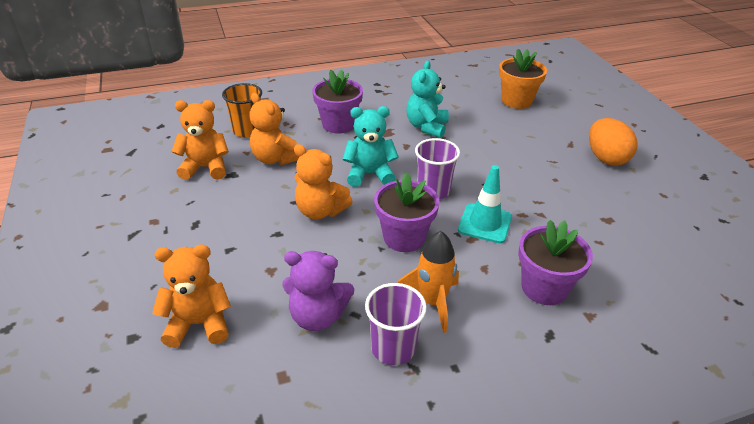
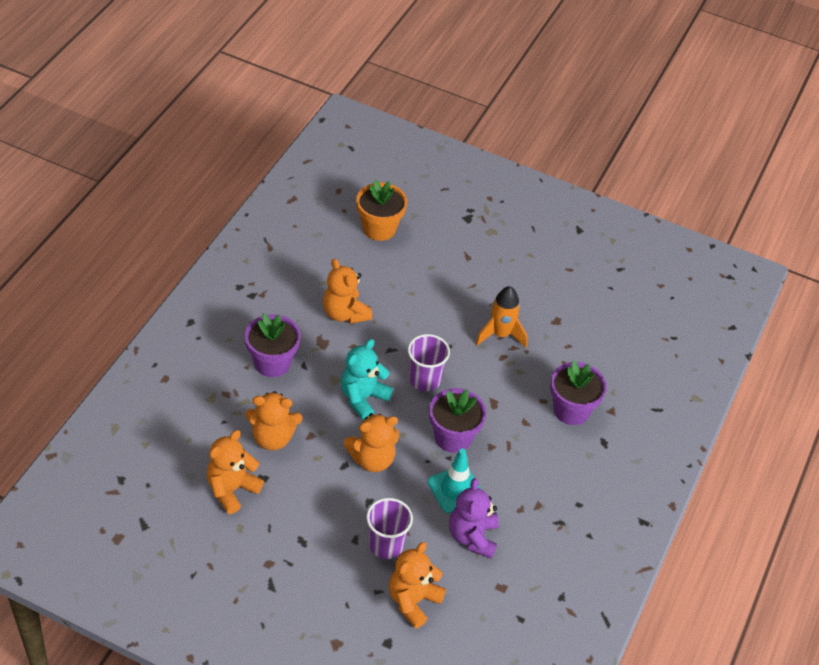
camera: 50 degrees left, 10 degrees up
(247, 131) = (207, 427): orange cup -> none
(317, 316) = (472, 537): purple teddy bear -> purple teddy bear turned 135 degrees clockwise
(393, 348) = (536, 520): purple cup -> purple cup (386, 545)
(426, 127) = (345, 313): turquoise teddy bear -> orange teddy bear
(432, 302) = (523, 472): orange rocket -> orange rocket (500, 334)
(485, 223) = (488, 384): turquoise traffic cone -> turquoise traffic cone (455, 489)
(606, 158) = (504, 255): orange egg -> none

